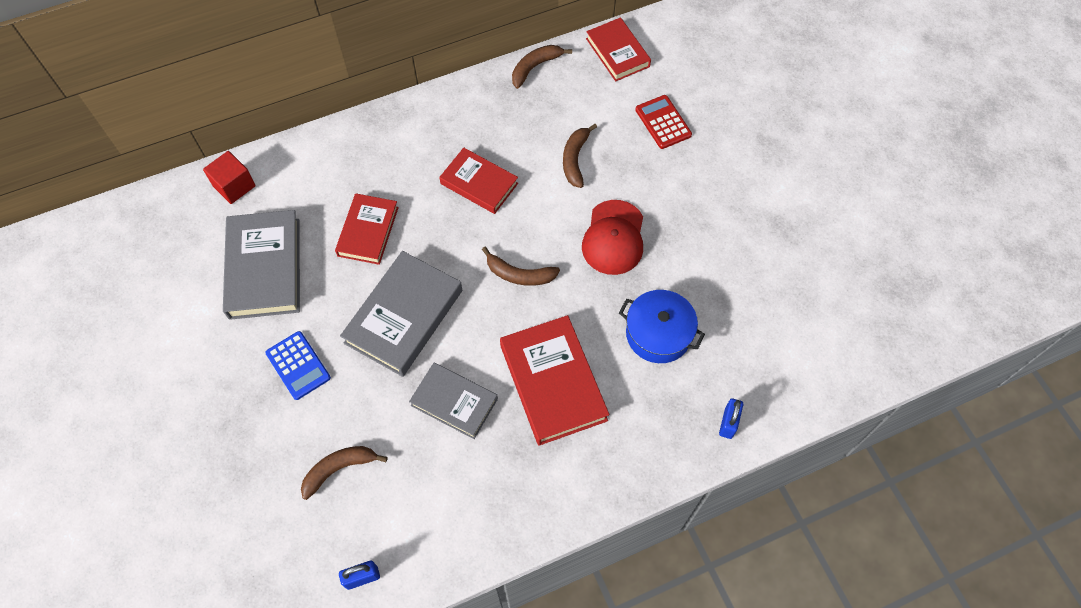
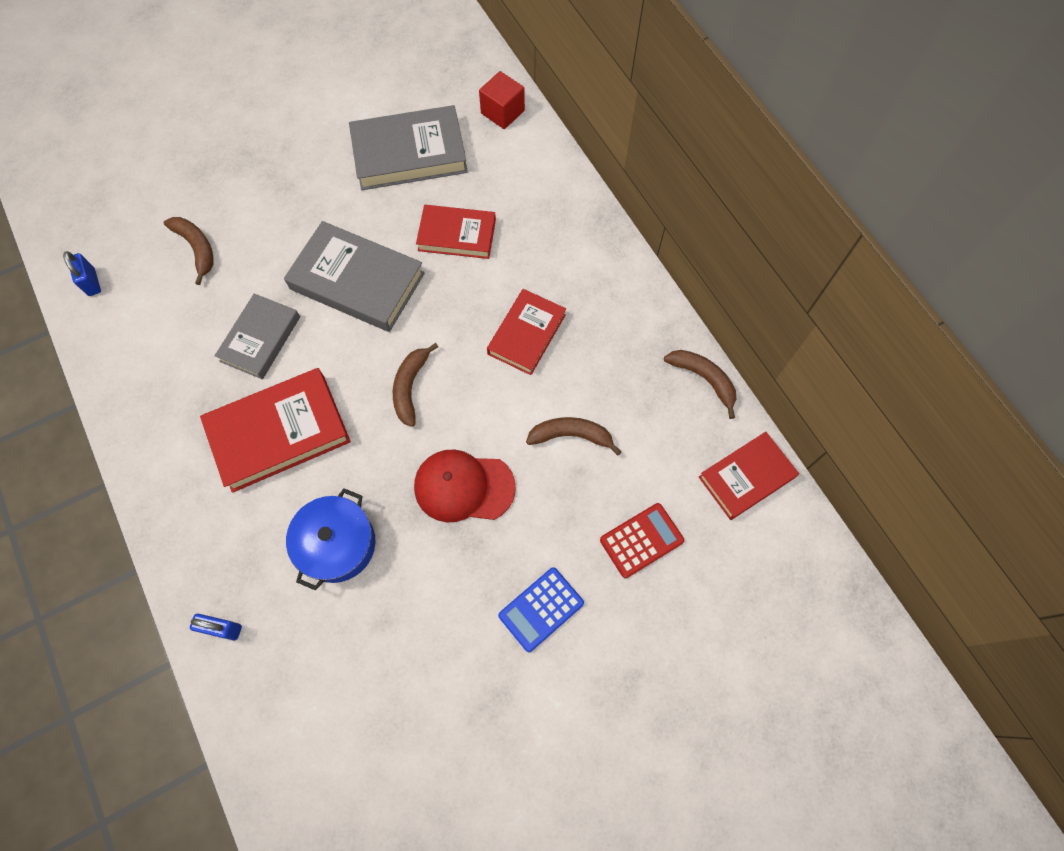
camera: 85 degrees right, 5 degrees up
(298, 365) = (304, 199): blue calculator -> blue calculator (541, 609)

